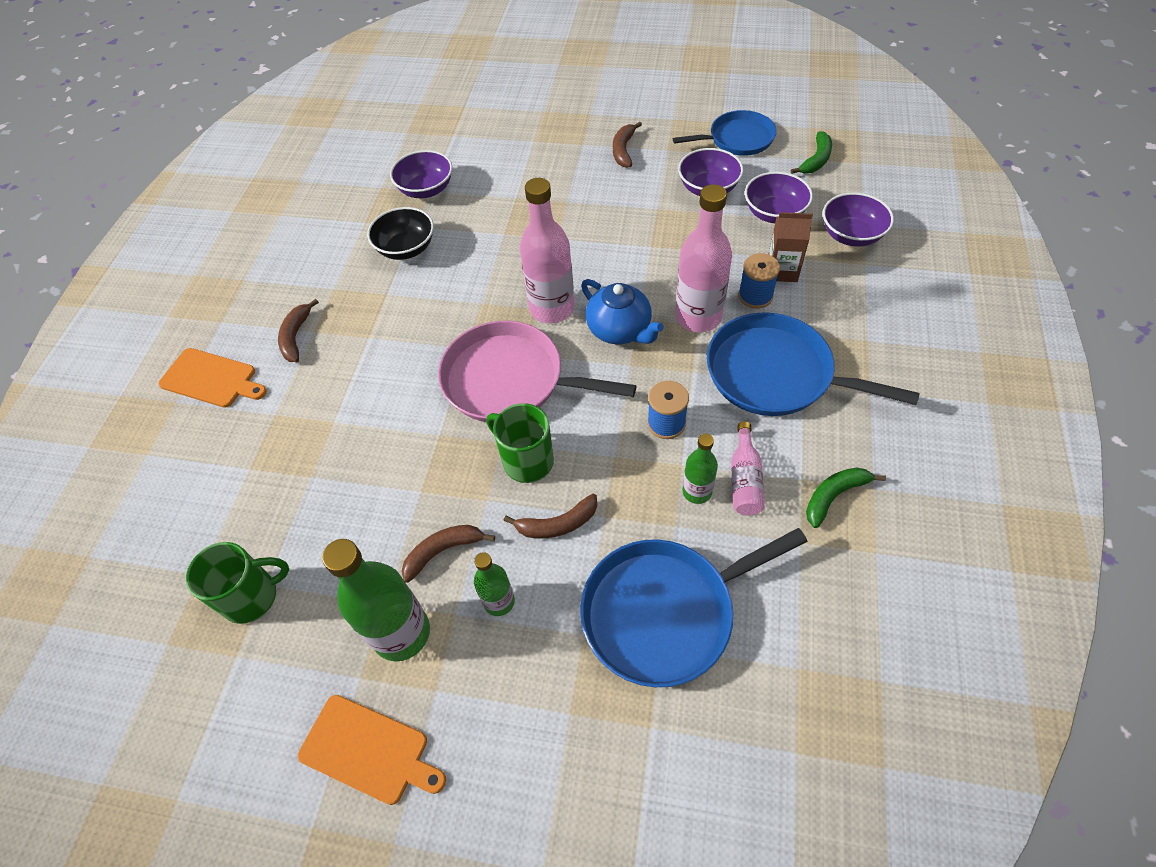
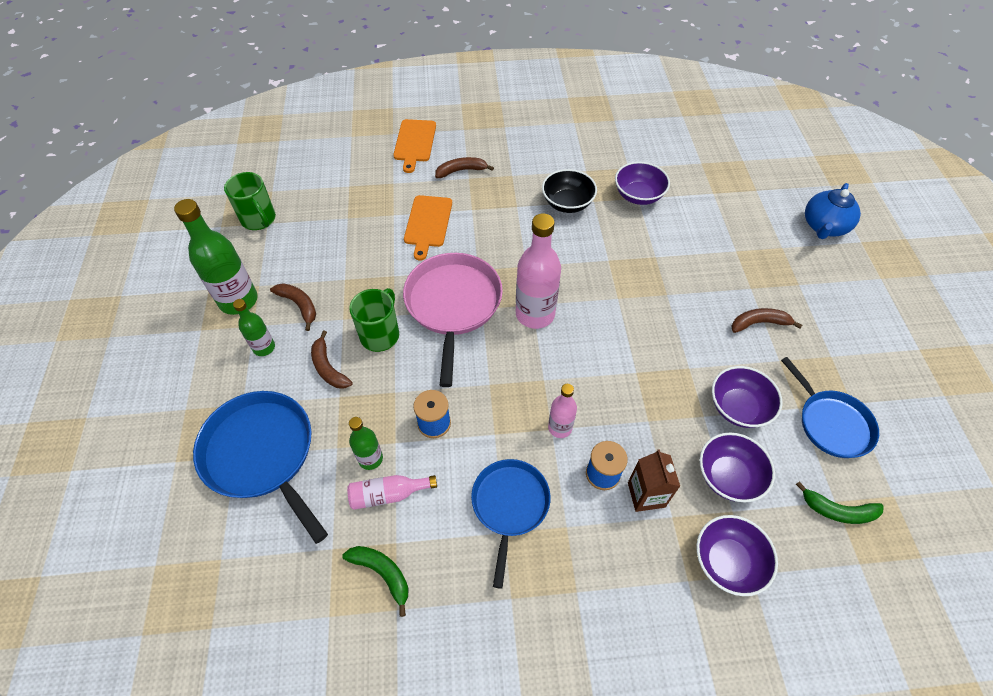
camera: 70 degrees right, 0 degrees up
(368, 751) = (163, 307): orange cutting board -> orange cutting board (428, 223)
(620, 330) = (526, 369): blue teapot -> blue teapot (824, 226)
(698, 317) = (560, 428): pink bottle -> pink bottle, size x0.55
(775, 374) = (509, 505): blue pan -> blue pan, size x0.66

